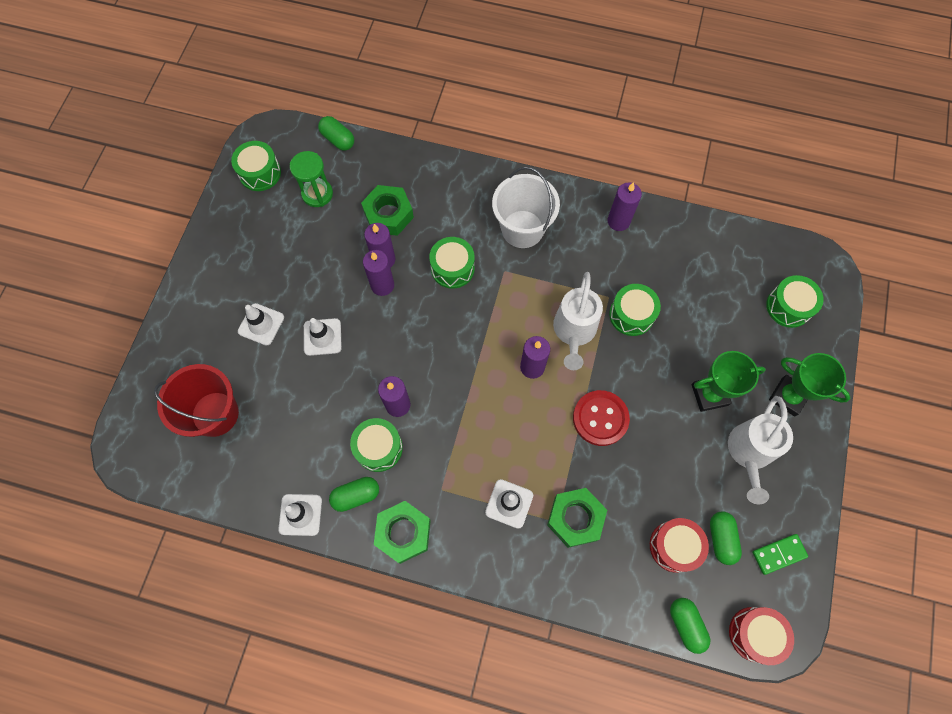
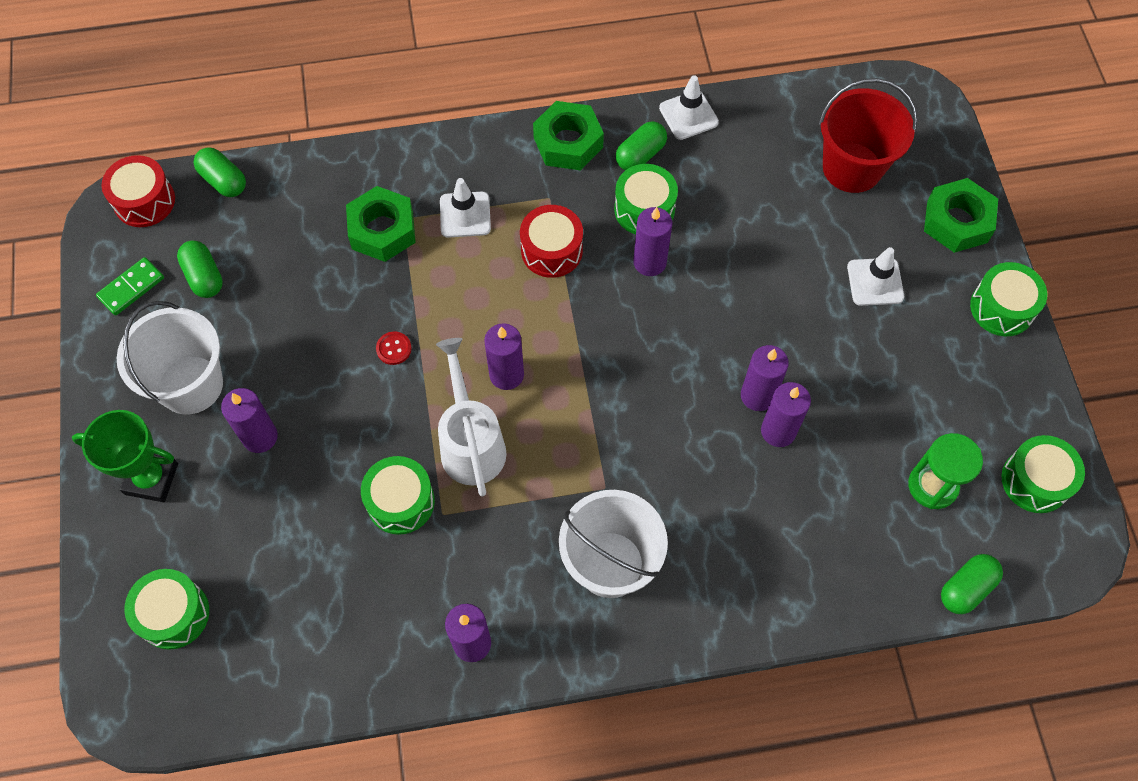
camera: 155 degrees right, 5 degrees down
(322, 337) = (790, 299): white traffic cone -> none
(338, 139) = (966, 588): green capsule -> green capsule turned 60 degrees counterclockwise
(388, 214) = (813, 499): green nut -> green nut (957, 221)
(452, 268) = (678, 460): green drum -> green drum (1002, 308)
(600, 418) = (394, 349): red button -> red button, size x0.46
(674, 546) = (257, 248): red drum -> red drum (551, 250)
(709, 395) = (260, 437): green trophy -> purple candle
(749, 453) = (190, 385): white watering can -> white bucket

